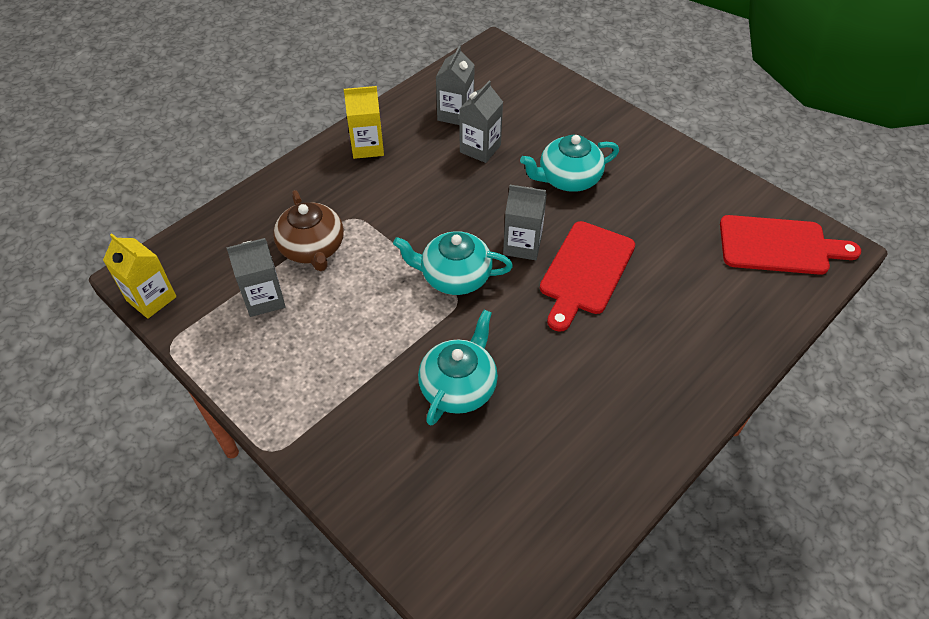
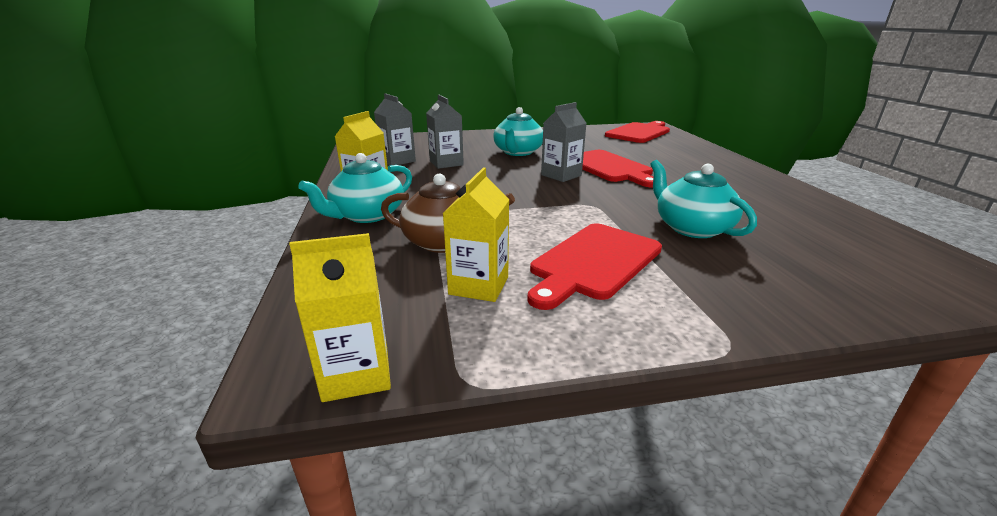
camera: 55 degrees left, 25 degrees down
(264, 299) = (479, 285): grey carton -> yellow carton
(340, 344) = (593, 262): none -> red cutting board
(454, 276) = (564, 200): turquoise teapot -> turquoise teapot (367, 215)

